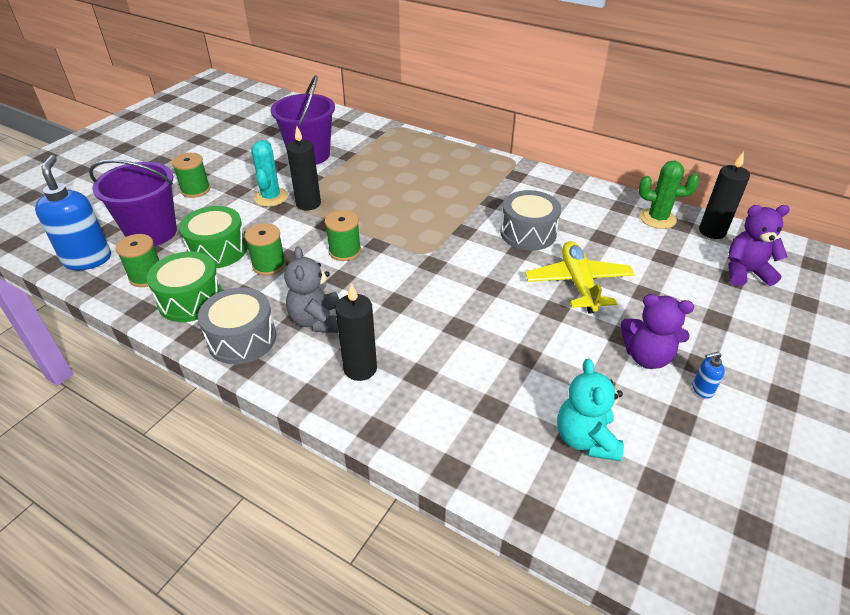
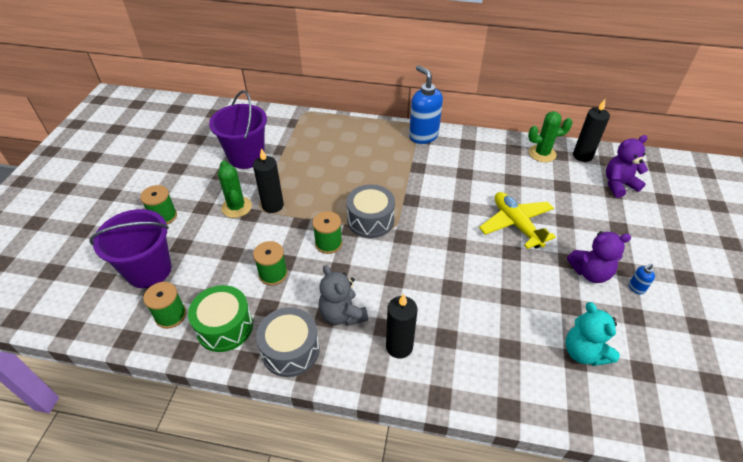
camera: 20 degrees left, 5 degrees up
(88, 259) = (104, 314): blue soap dispenser -> blue soap dispenser (423, 136)
(217, 250) = (220, 271): green drum -> none
(271, 197) = (236, 207): turquoise cactus -> green cactus
(528, 233) = (459, 189): grey drum -> grey drum (370, 220)

